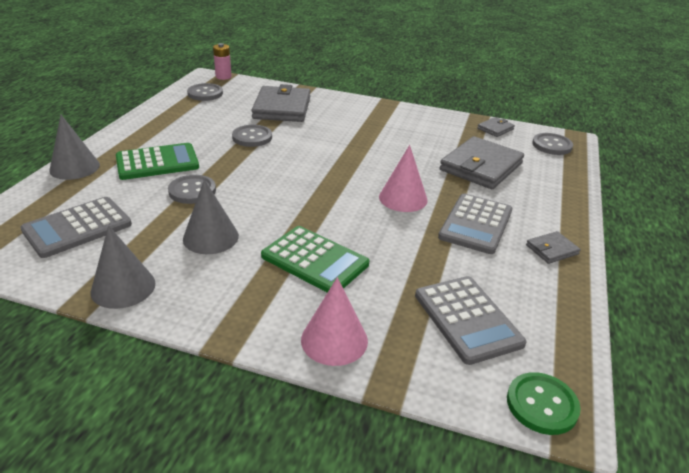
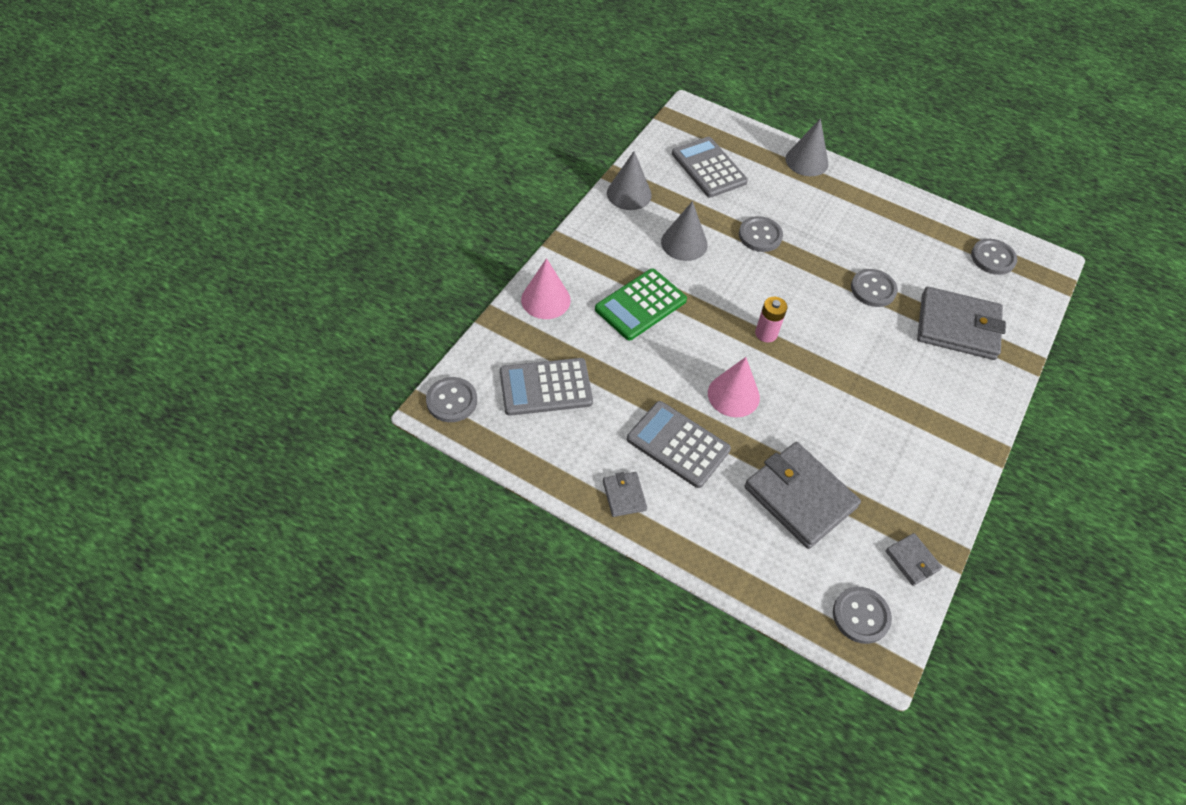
camera: 100 degrees right, 20 degrees up
(157, 162) = (815, 214): green calculator -> none
(223, 77) = (1053, 279): pink battery -> pink battery (766, 333)
(542, 405) = (452, 401): green button -> grey button

